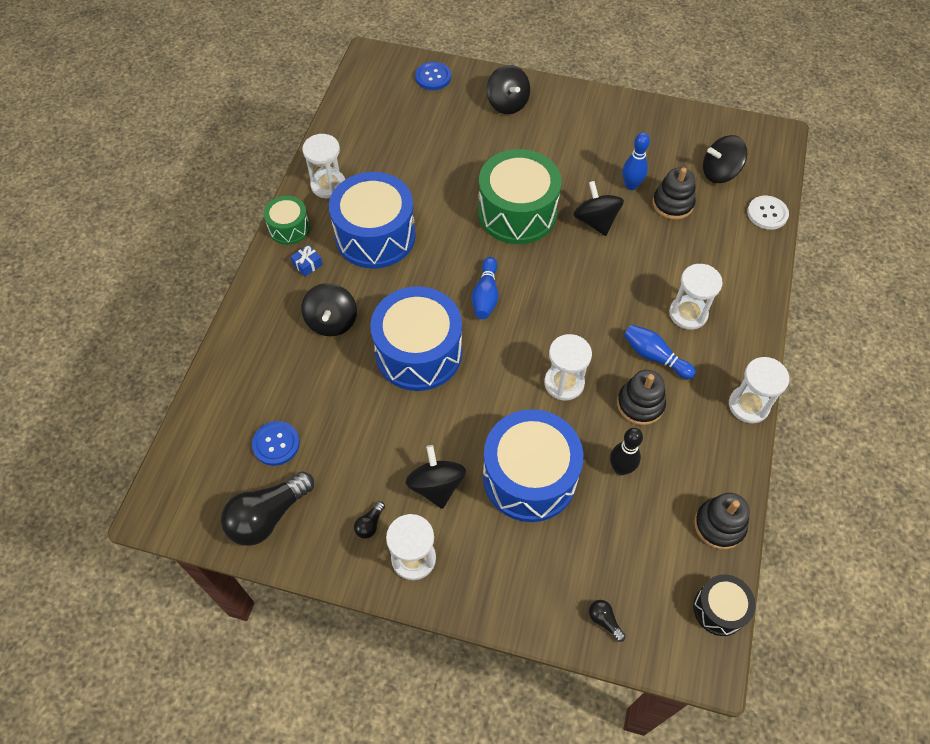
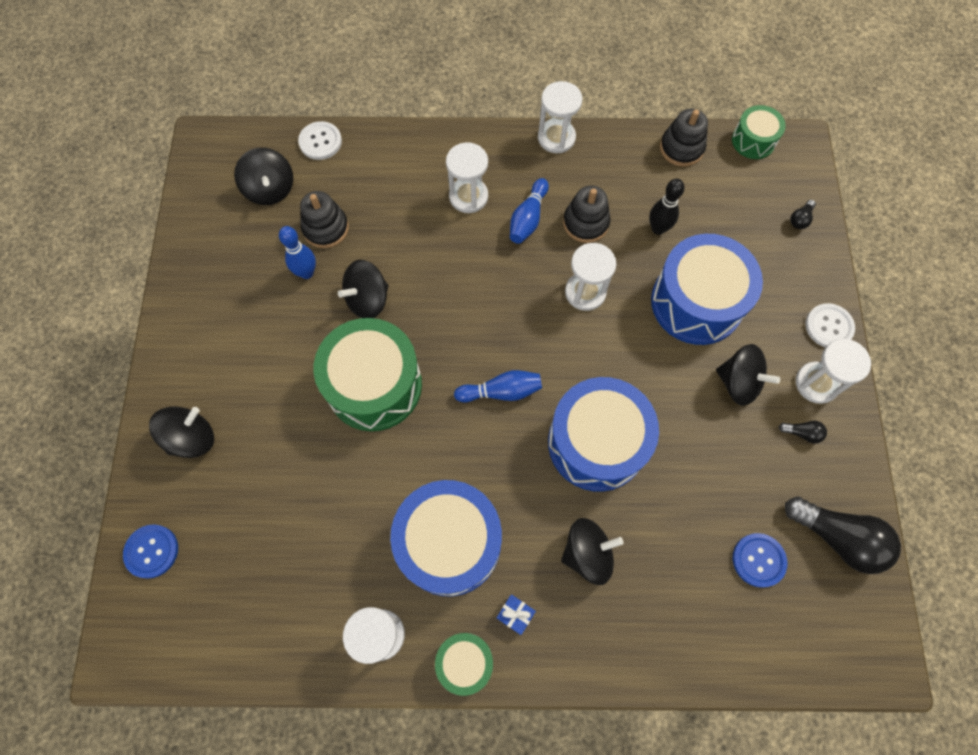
camera: 105 degrees left, 10 degrees up
(436, 486) = (738, 382): black spinning top -> black spinning top turned 120 degrees counterclockwise
(469, 597) = (829, 326): none -> white button
(719, 609) = (753, 141): black drum -> green drum

